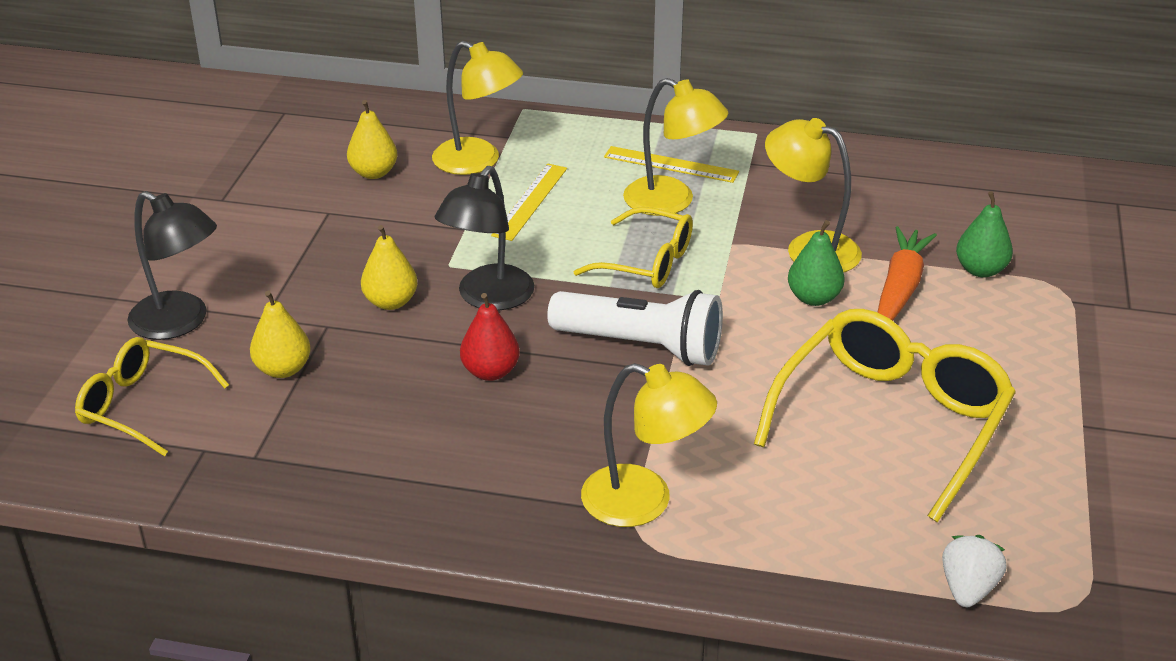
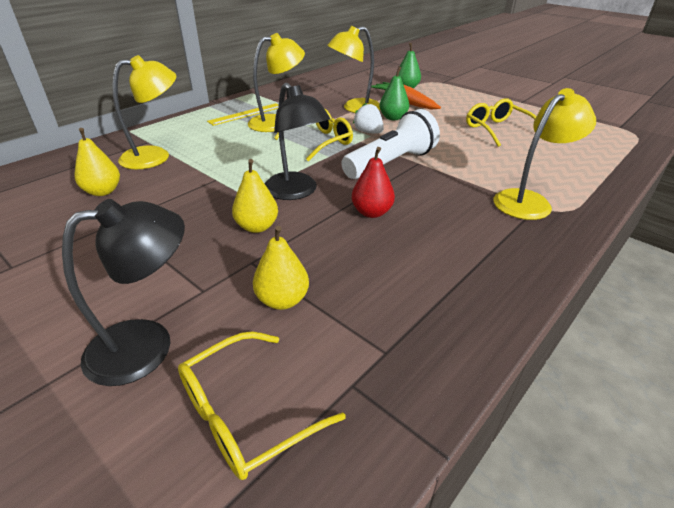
camera: 60 degrees left, 0 degrees up
(530, 201) = (220, 153): yellow ruler -> none
(890, 422) = (497, 130): yellow glasses -> yellow glasses, size x0.60
(968, 588) = (621, 148): white strawberry -> white strawberry (368, 132)

